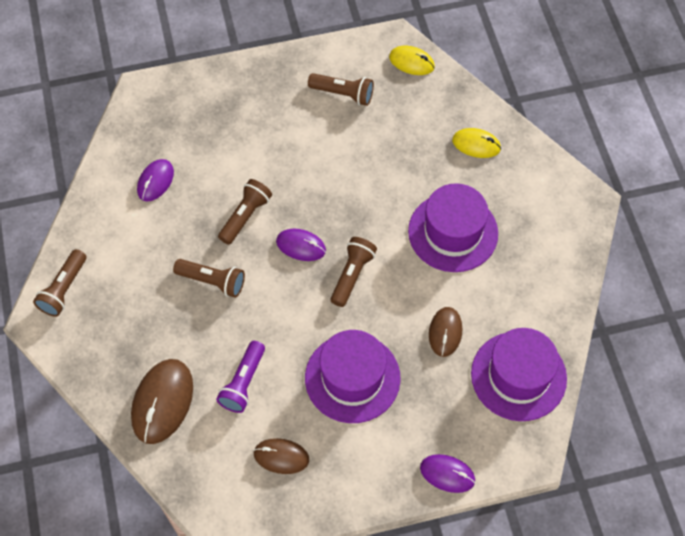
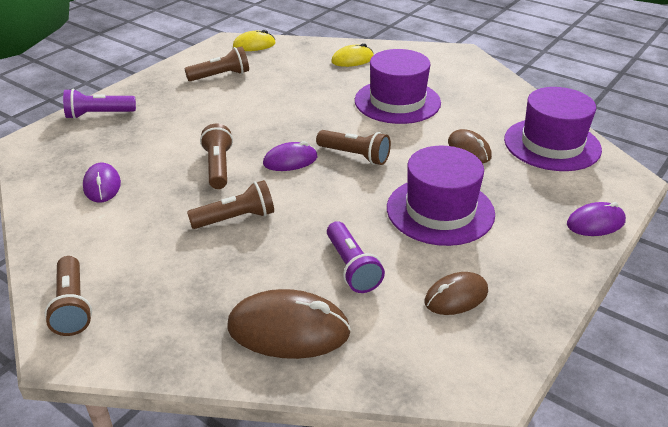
camera: 40 degrees left, 25 degrees down
(162, 402) = (288, 329): brown mouse -> brown mouse turned 60 degrees counterclockwise
(211, 88) = (99, 114): none -> purple flashlight
(352, 275) = (355, 156): brown flashlight -> brown flashlight turned 135 degrees clockwise

